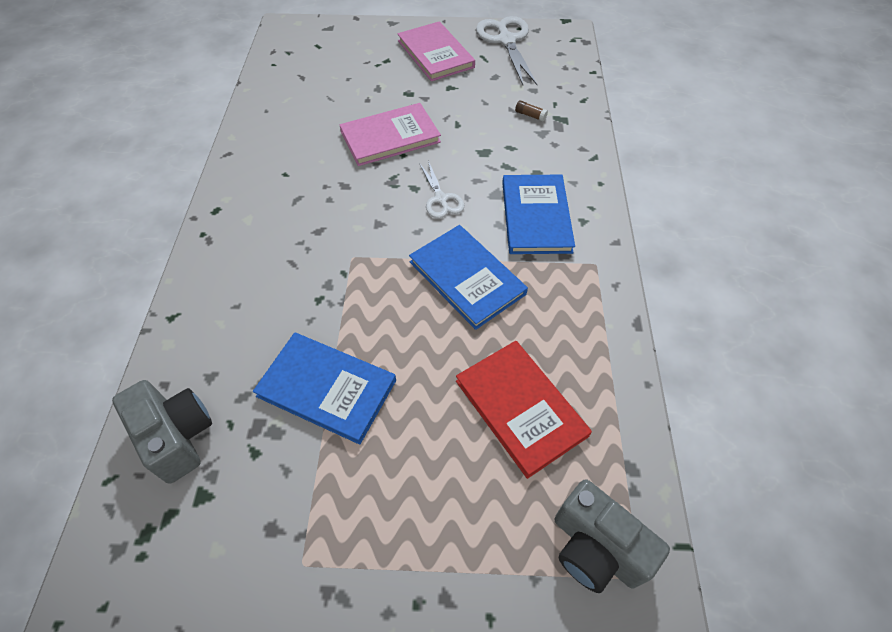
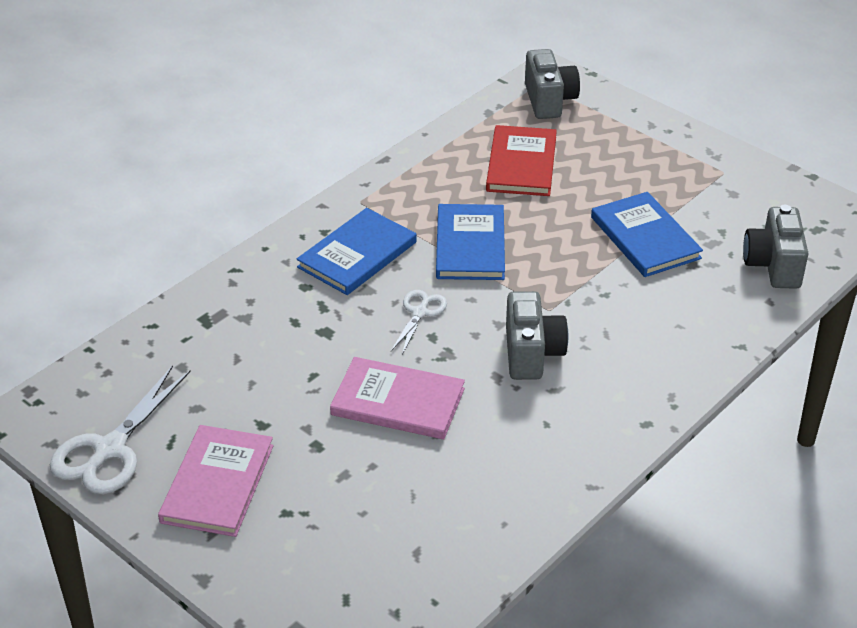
camera: 140 degrees left, 15 degrees down
(334, 214) = (531, 354): none -> grey camera
(530, 115) = (229, 341): brown glue stick -> none

